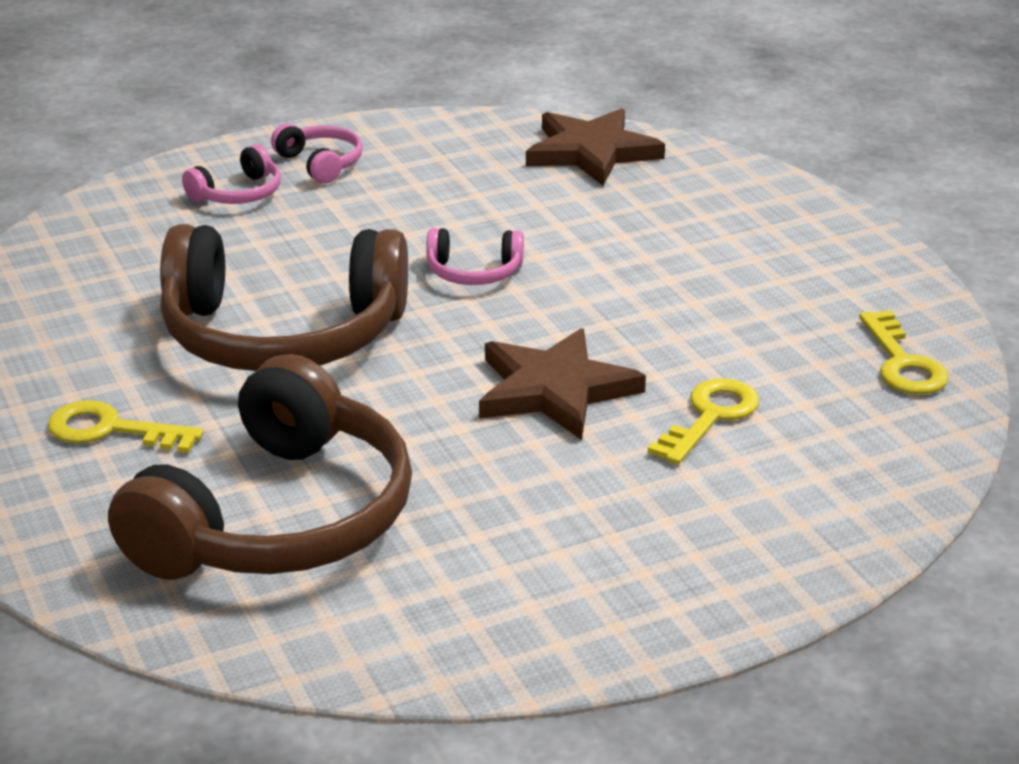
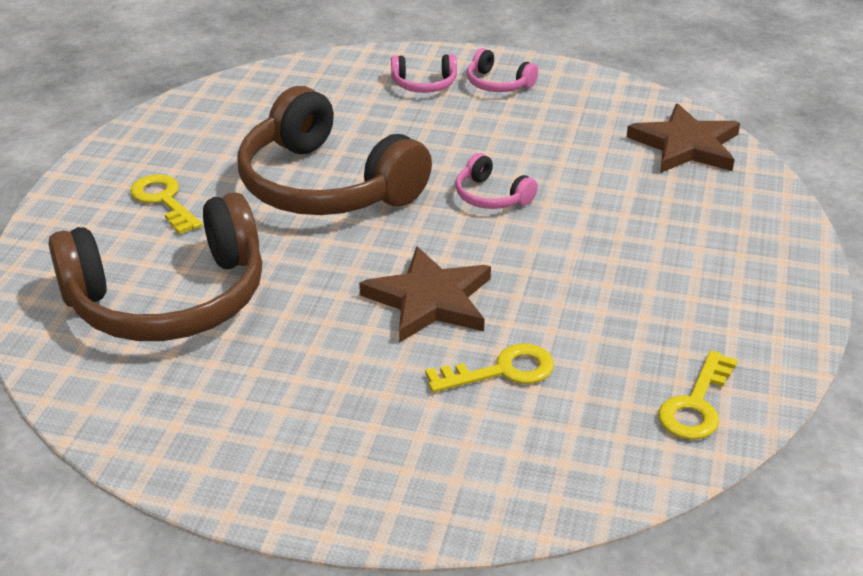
camera: 40 degrees right, 5 degrees up
(320, 163) = (498, 84): pink headphones -> pink headphones turned 120 degrees clockwise

